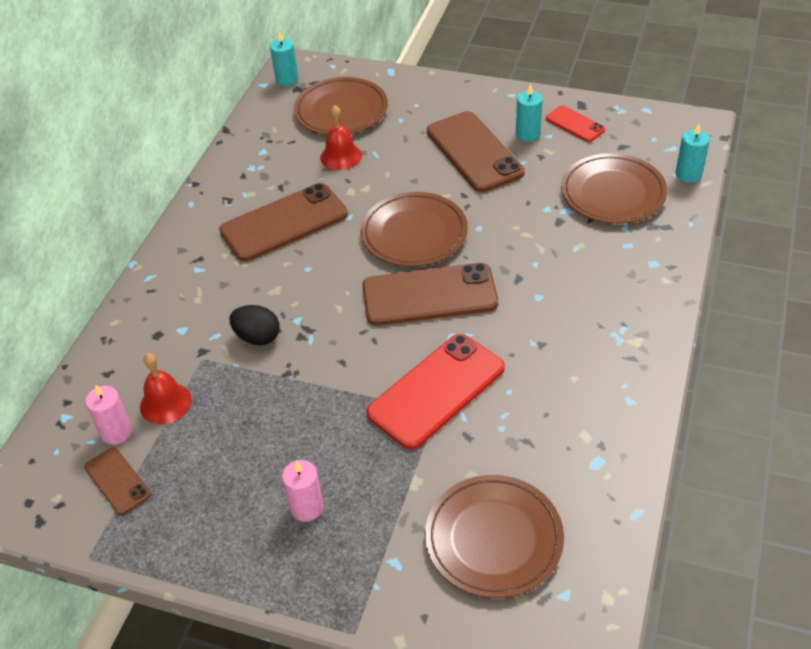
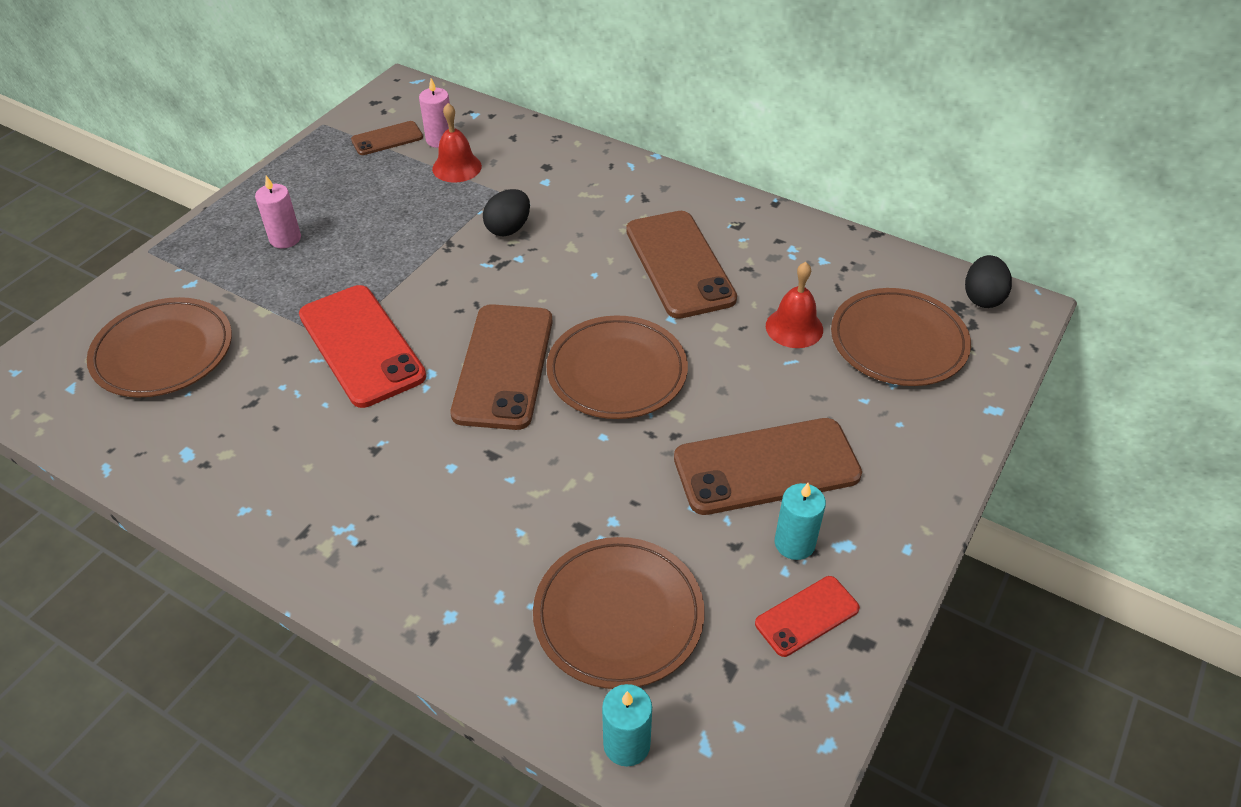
camera: 100 degrees right, 0 degrees up
(287, 80) = (982, 298): turquoise candle -> black egg

